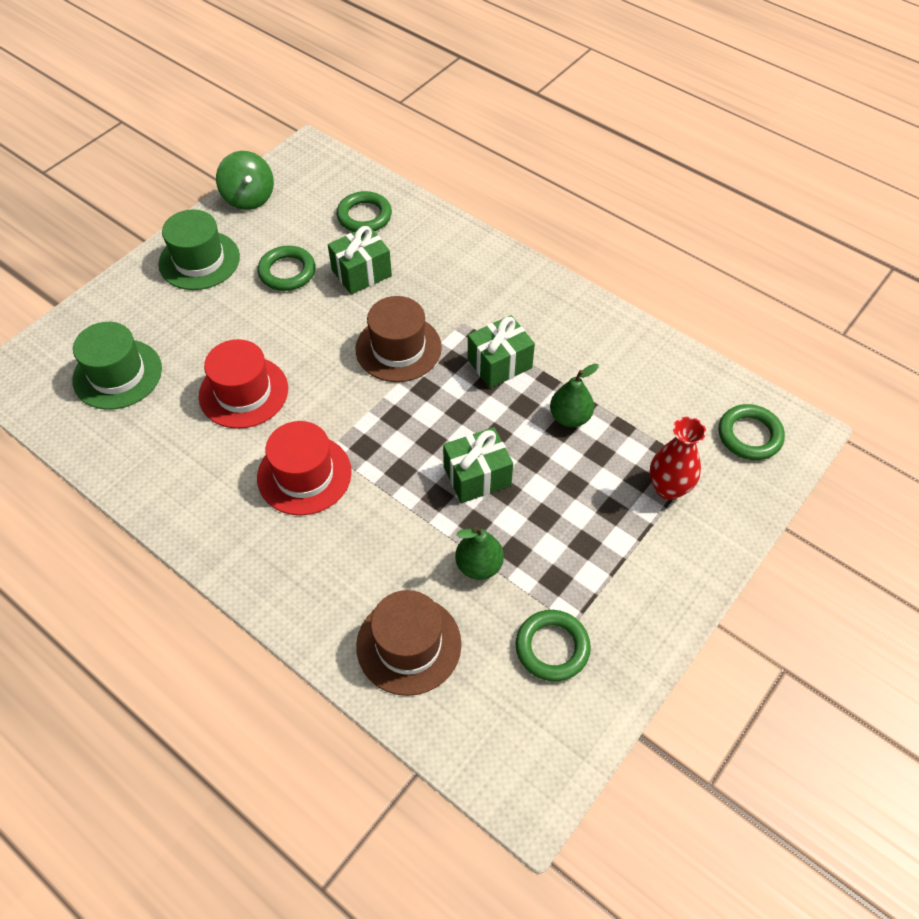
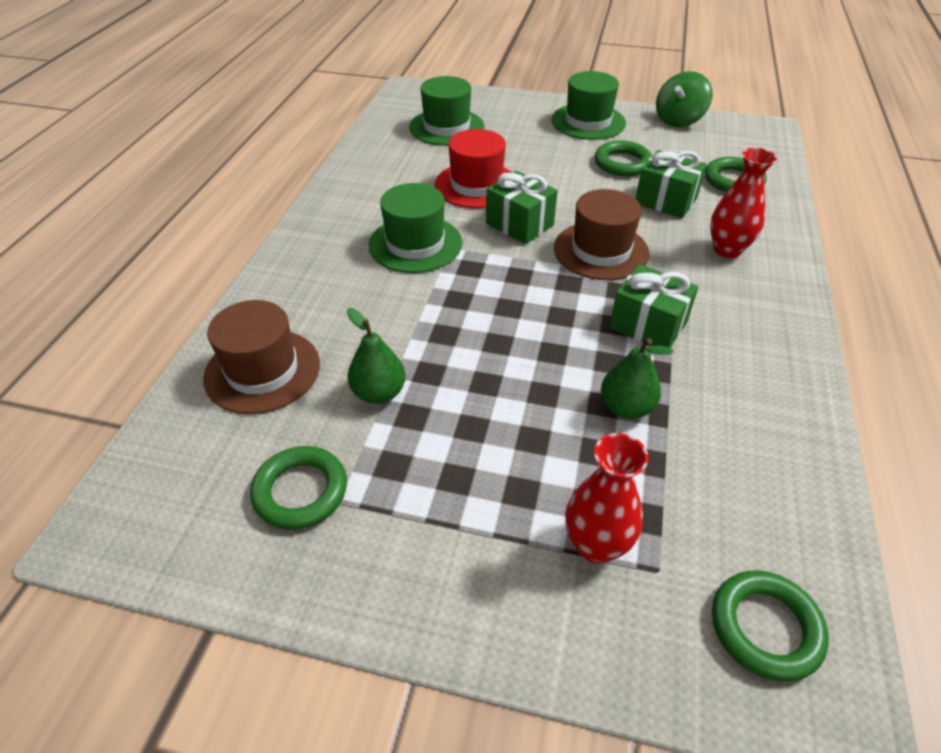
camera: 65 degrees right, 10 degrees down
(304, 475) = (415, 244): red hat -> green hat
(446, 271) = (727, 249): none -> red vase
(477, 476) = (489, 355): green gift -> green gift (519, 224)

